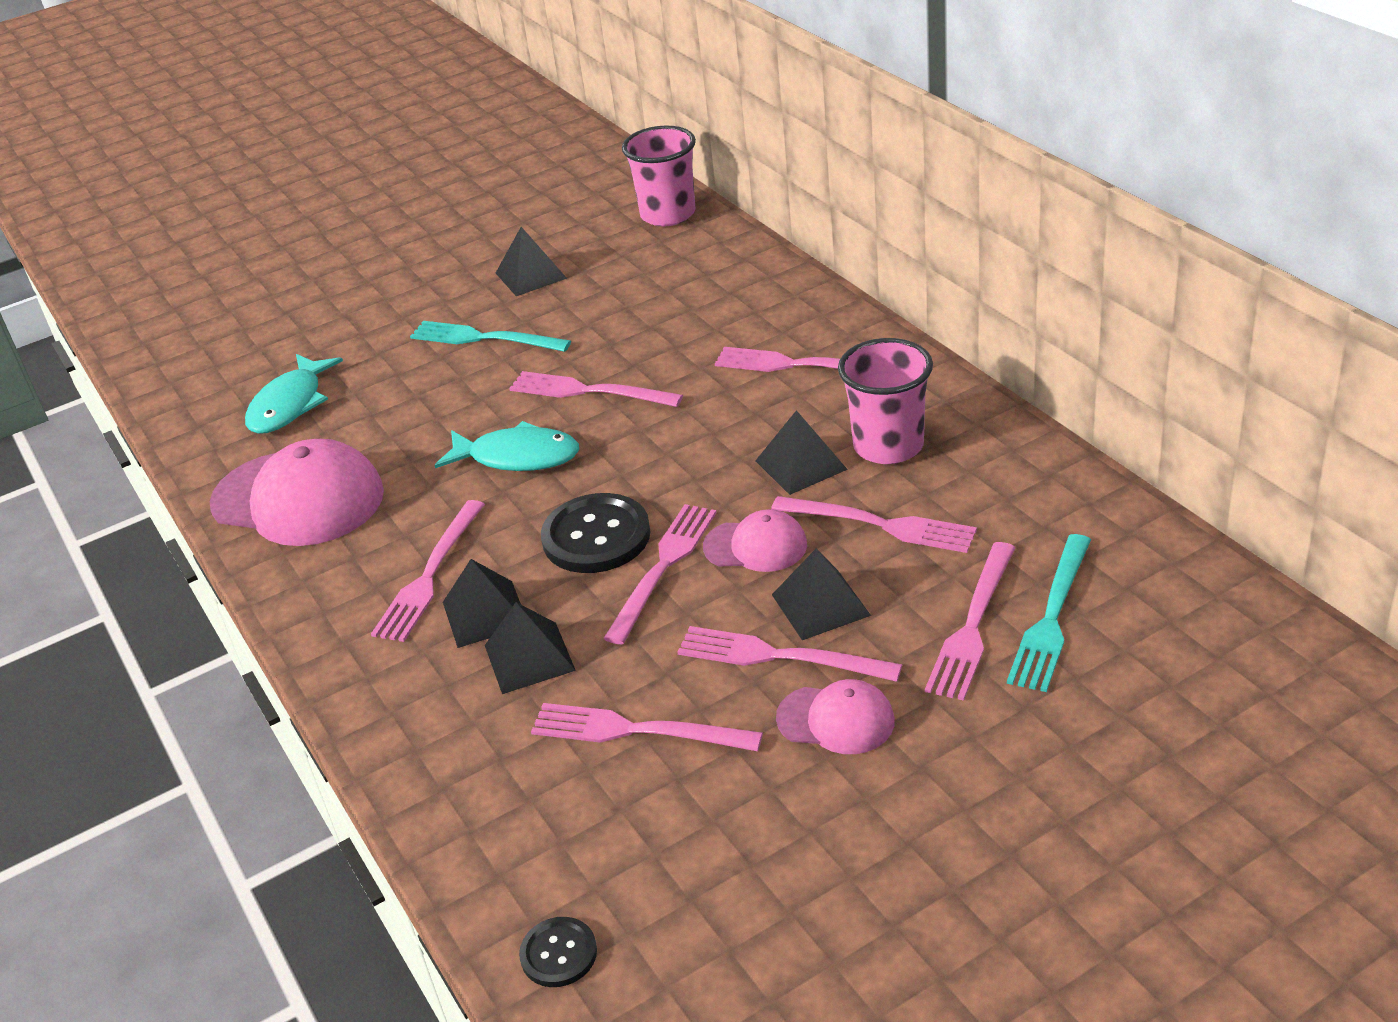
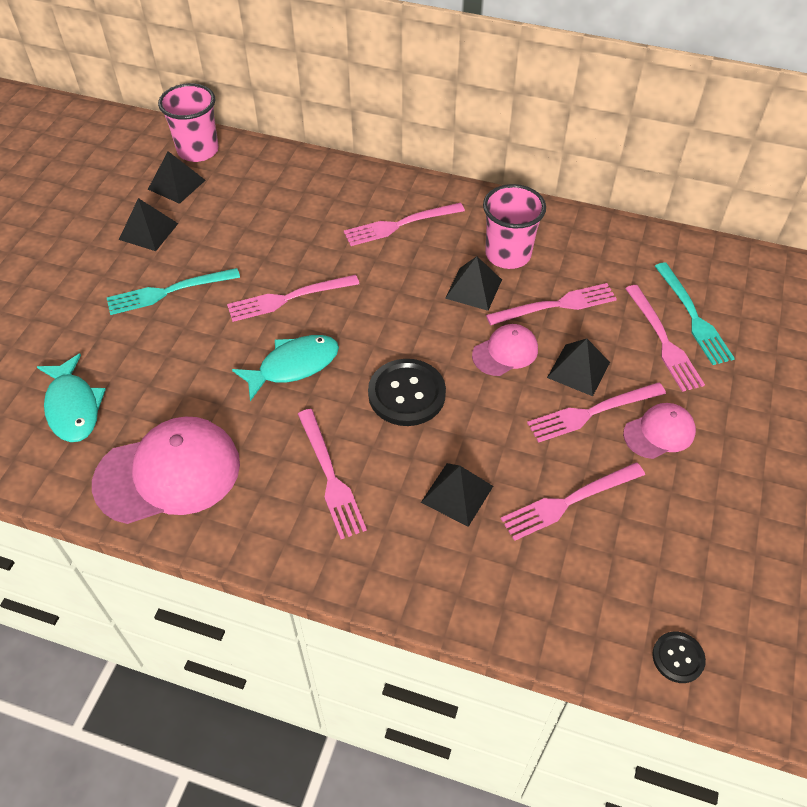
camera: 45 degrees left, 15 degrees up
(485, 613) = (397, 481): black pyramid -> black pyramid (176, 184)
(663, 567) = (469, 393): pink fork -> none

